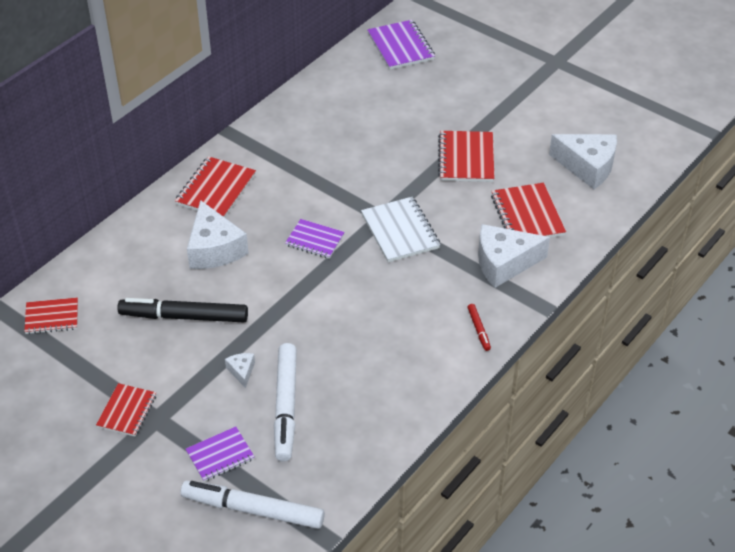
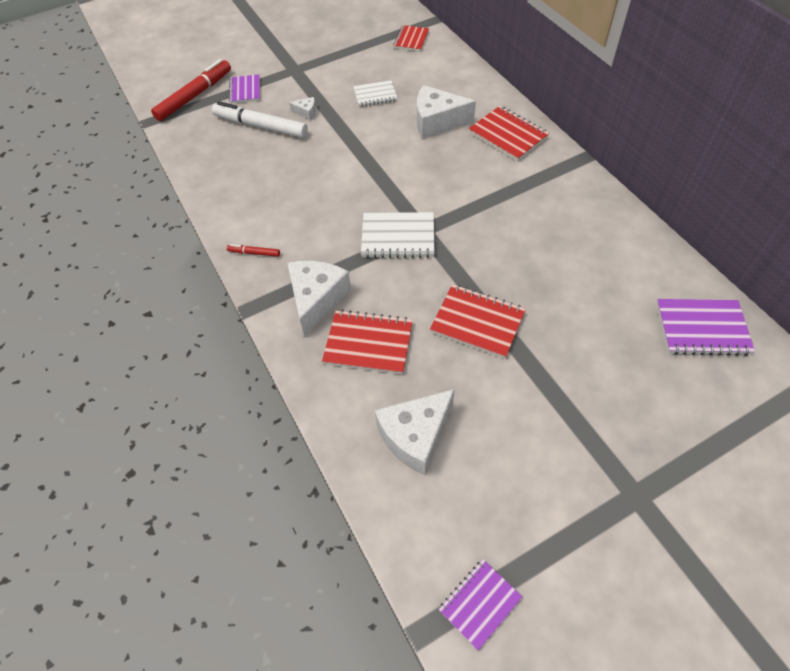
camera: 115 degrees right, 10 degrees up
(127, 411) = (309, 59): red notebook -> none
(184, 317) = (375, 95): black marker -> white notebook
(253, 510) = (194, 96): white marker -> red marker
(314, 240) = (416, 179): purple notebook -> purple notebook (480, 604)

